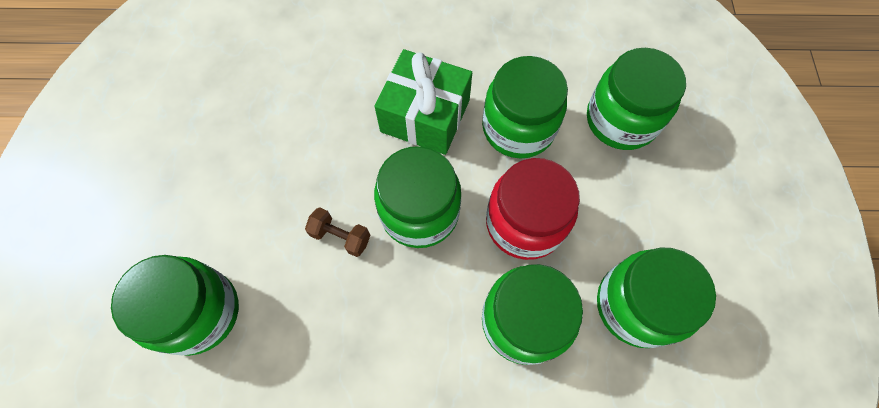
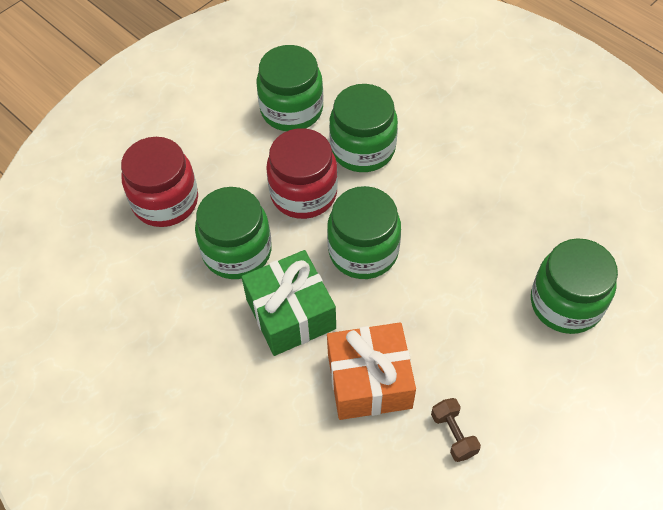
camera: 135 degrees left, 10 degrees down
(320, 115) = (369, 381): none -> orange gift
(341, 236) = (431, 277): brown dumbbell -> brown dumbbell (453, 434)
(621, 120) = (165, 201): green jar -> red jar

